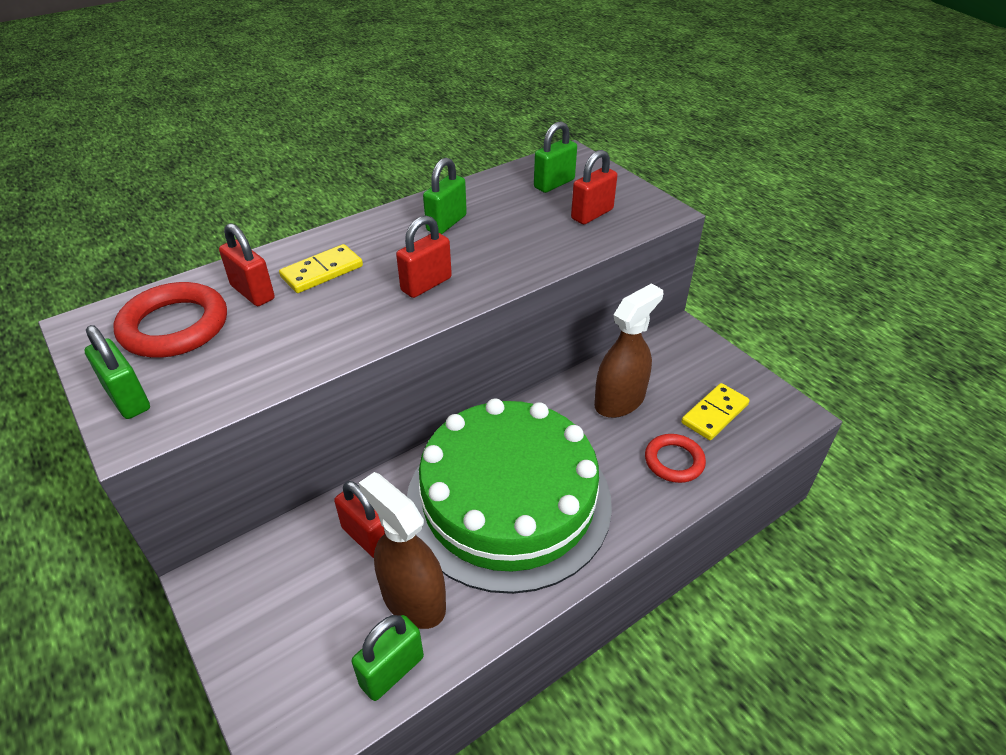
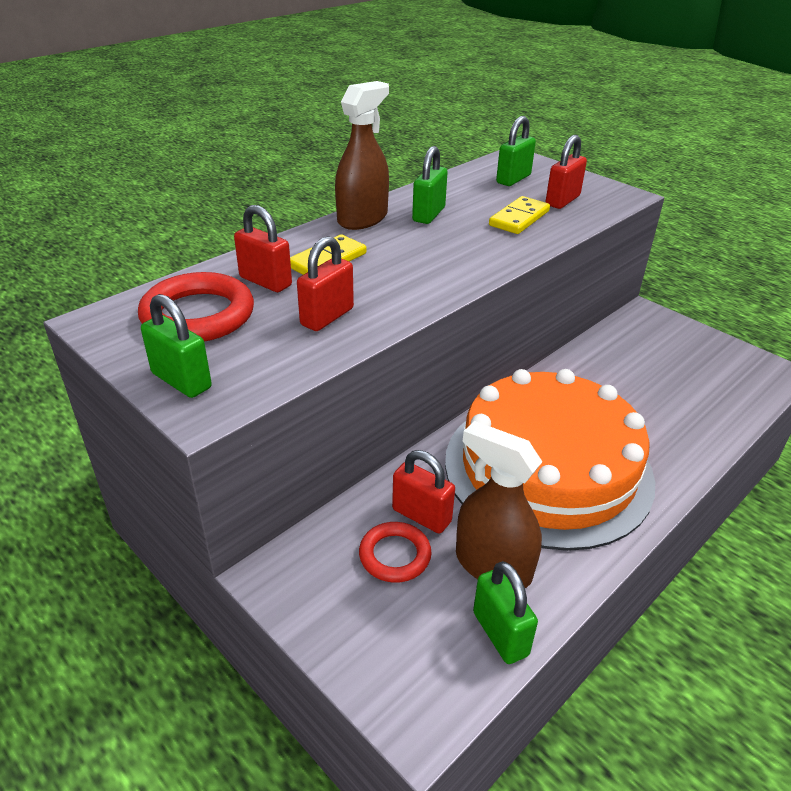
camera: 10 degrees left, 5 degrees down
(392, 671) = (500, 634): green padlock -> green padlock turned 60 degrees counterclockwise
(426, 284) = (437, 264): red padlock -> red padlock (327, 317)
(508, 500) = (548, 468): green cake -> orange cake
(619, 400) = (614, 373): brown spray bottle -> brown spray bottle (362, 218)
(674, 461) = (687, 419): red ring -> red ring (395, 555)
(714, 414) = (706, 377): yellow domino -> yellow domino (519, 218)

